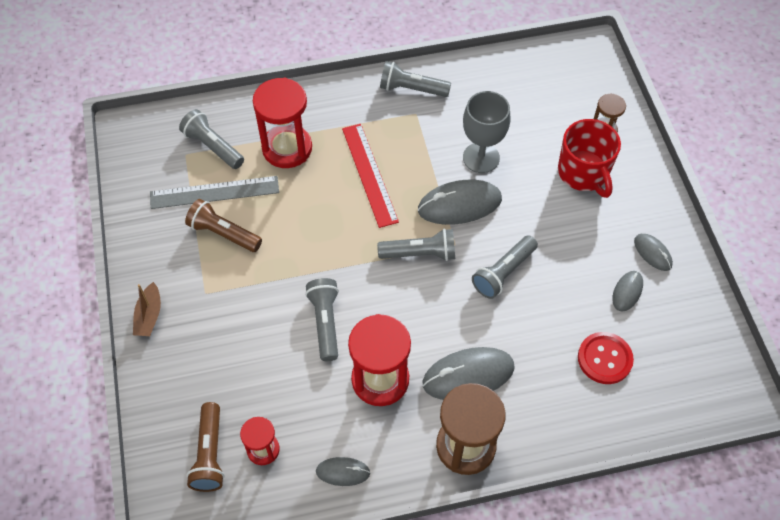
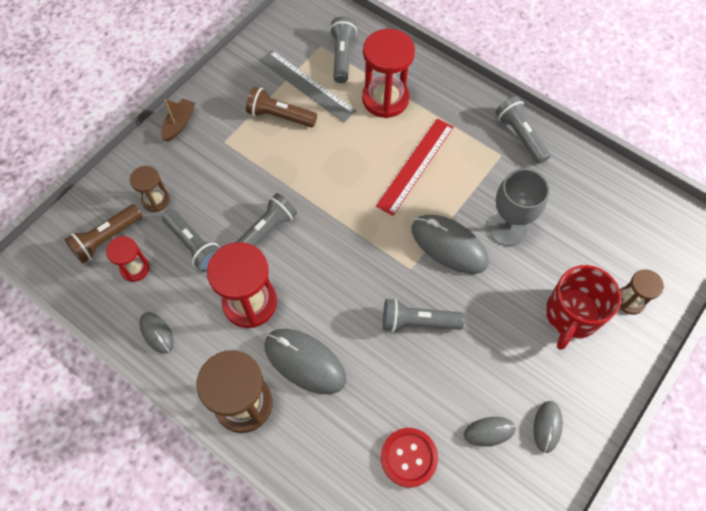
camera: 50 degrees right, 5 degrees up
(149, 316) = (179, 124): brown boat -> brown boat turned 150 degrees clockwise
(210, 387) = (156, 200): none -> brown hourglass
(223, 233) = (280, 116): brown flashlight -> brown flashlight turned 60 degrees counterclockwise
(420, 254) = (379, 250): grey flashlight -> grey flashlight (194, 246)

